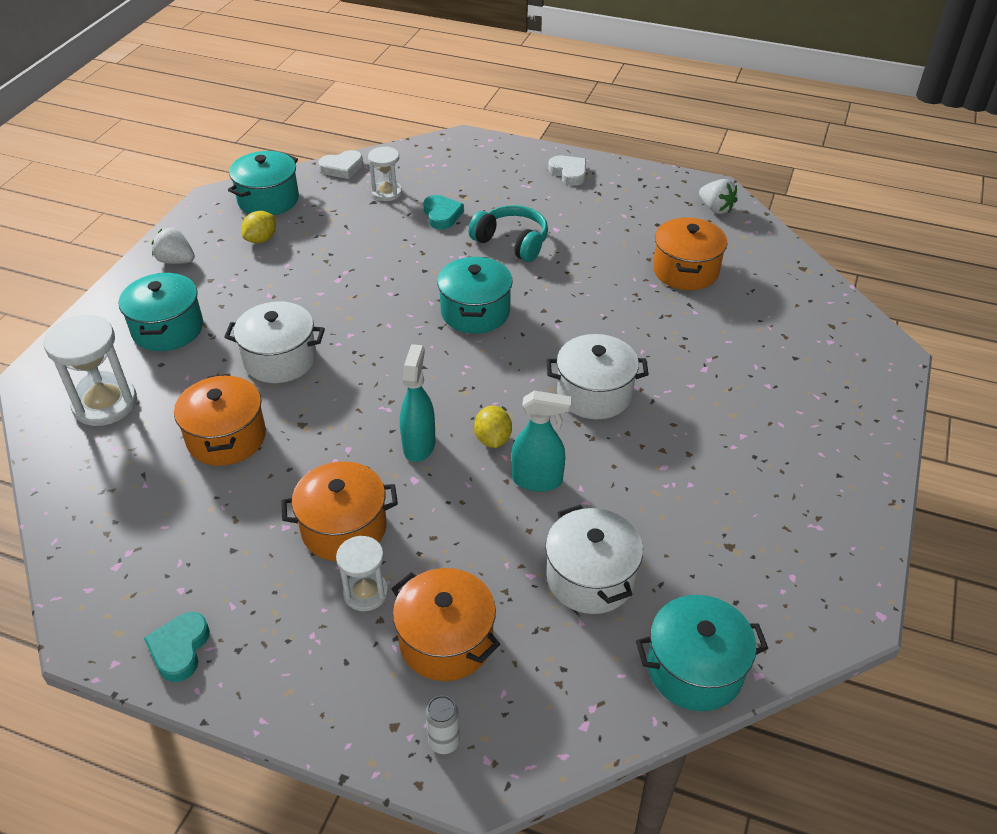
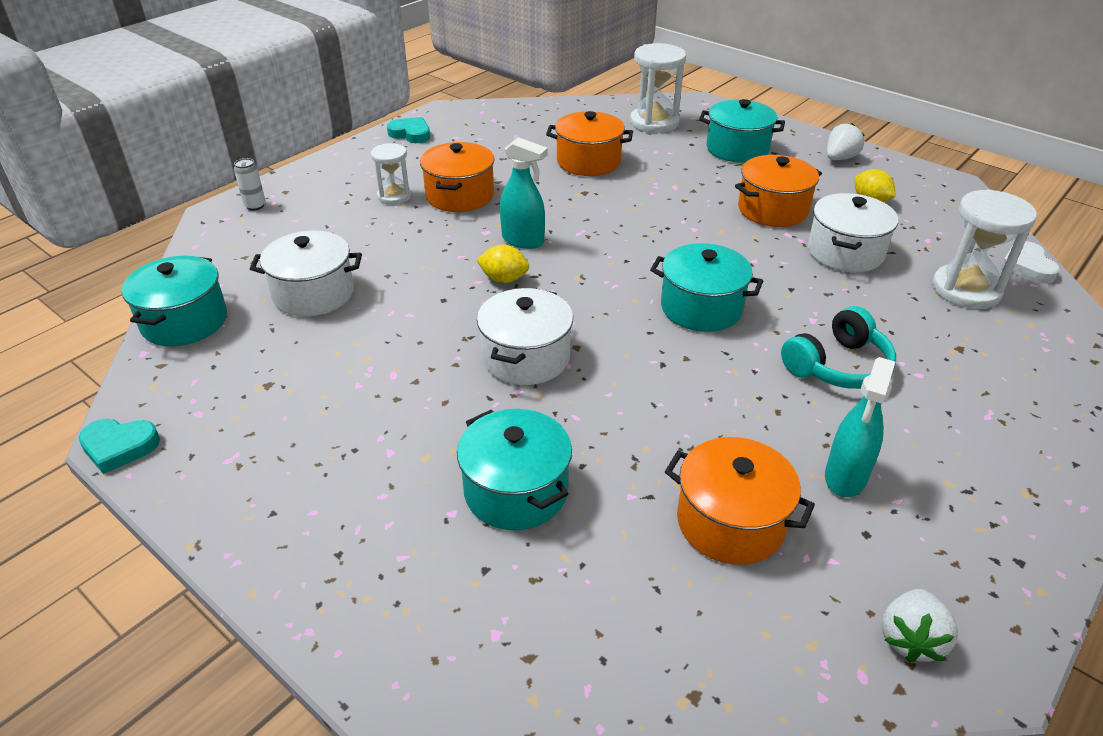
camera: 110 degrees right, 5 degrees down
(268, 200) = (949, 212): turquoise pot -> turquoise pot (516, 491)
(280, 359) = (673, 191): white pot -> white pot (845, 252)
(387, 193) = (966, 290): white hourglass -> white hourglass, size x1.65
(442, 215) = (910, 322): turquoise heart -> turquoise heart (119, 447)
(446, 641) = (325, 219): orange pot -> orange pot (772, 210)
(537, 480) = (437, 292): turquoise spray bottle -> turquoise spray bottle (845, 477)
(569, 173) = (1032, 472): white heart -> none
(715, 209) = (910, 639): white strawberry -> white strawberry turned 45 degrees counterclockwise

